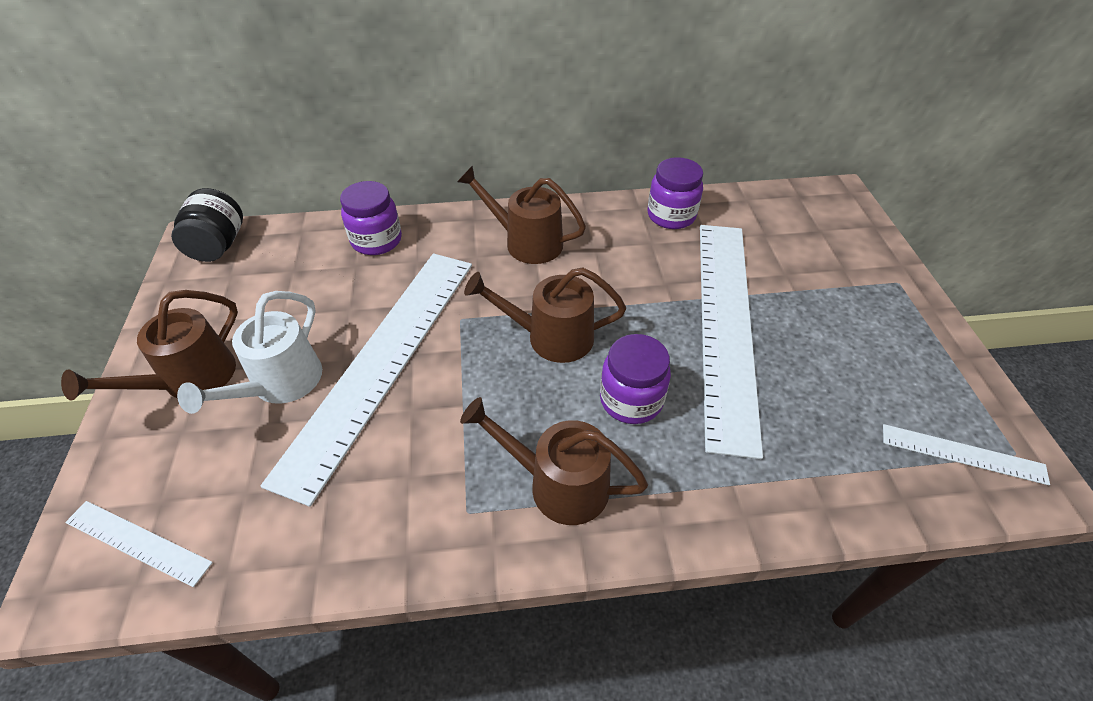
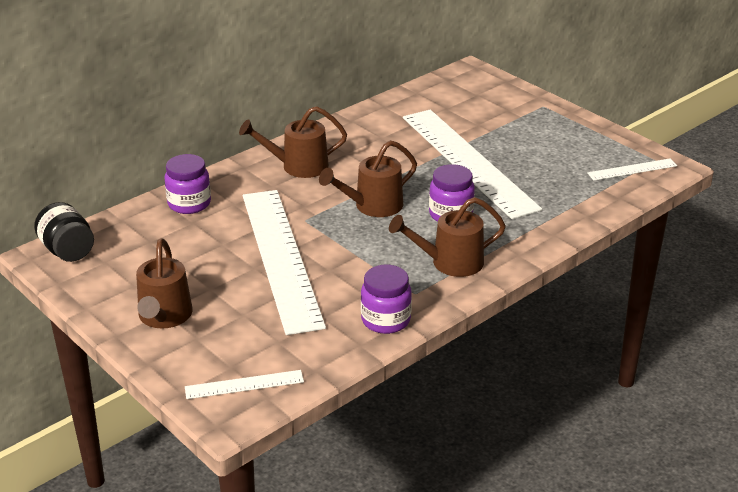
camera: 35 degrees left, 15 degrees down
(279, 384) = (229, 294): white watering can -> none
(671, 216) = (378, 118): purple jar -> purple jar (385, 320)

